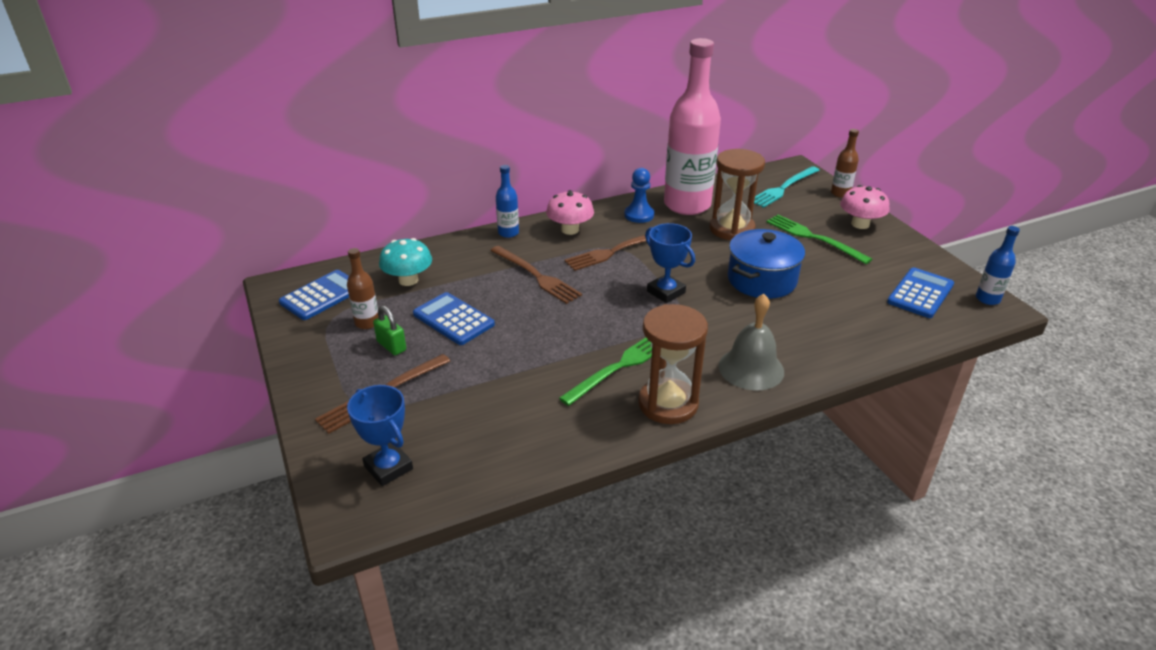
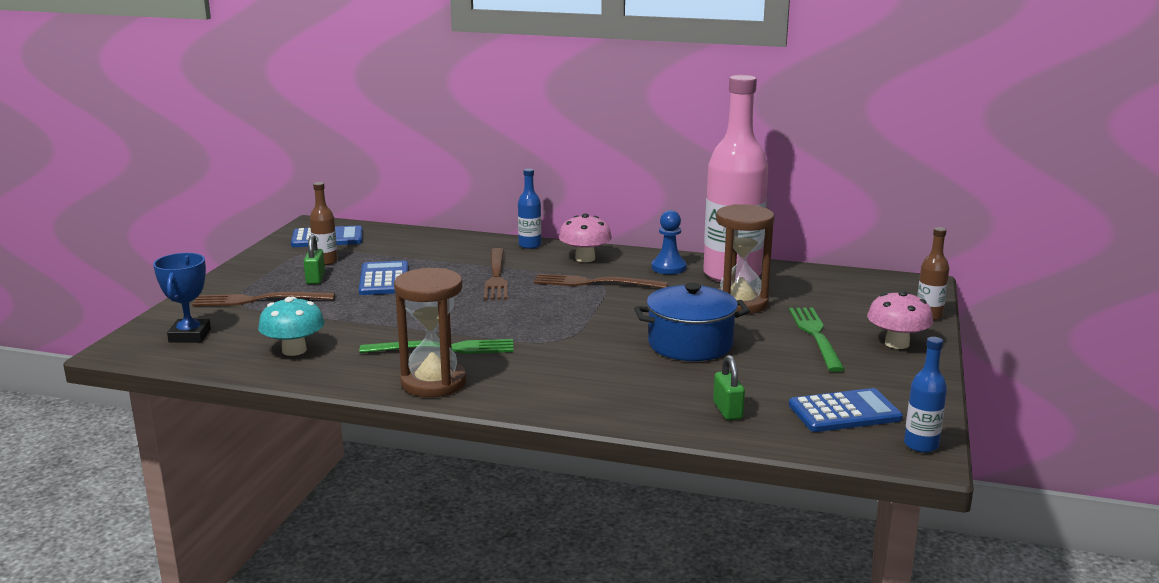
camera: 40 degrees right, 15 degrees down
(408, 280) = (399, 248): turquoise mushroom -> turquoise mushroom (294, 350)
(666, 292) = (581, 321): blue trophy -> none
(751, 368) = (548, 391): grey bell -> none
(783, 188) = (867, 293): turquoise fork -> none
(868, 326) = (727, 410): none -> green padlock

